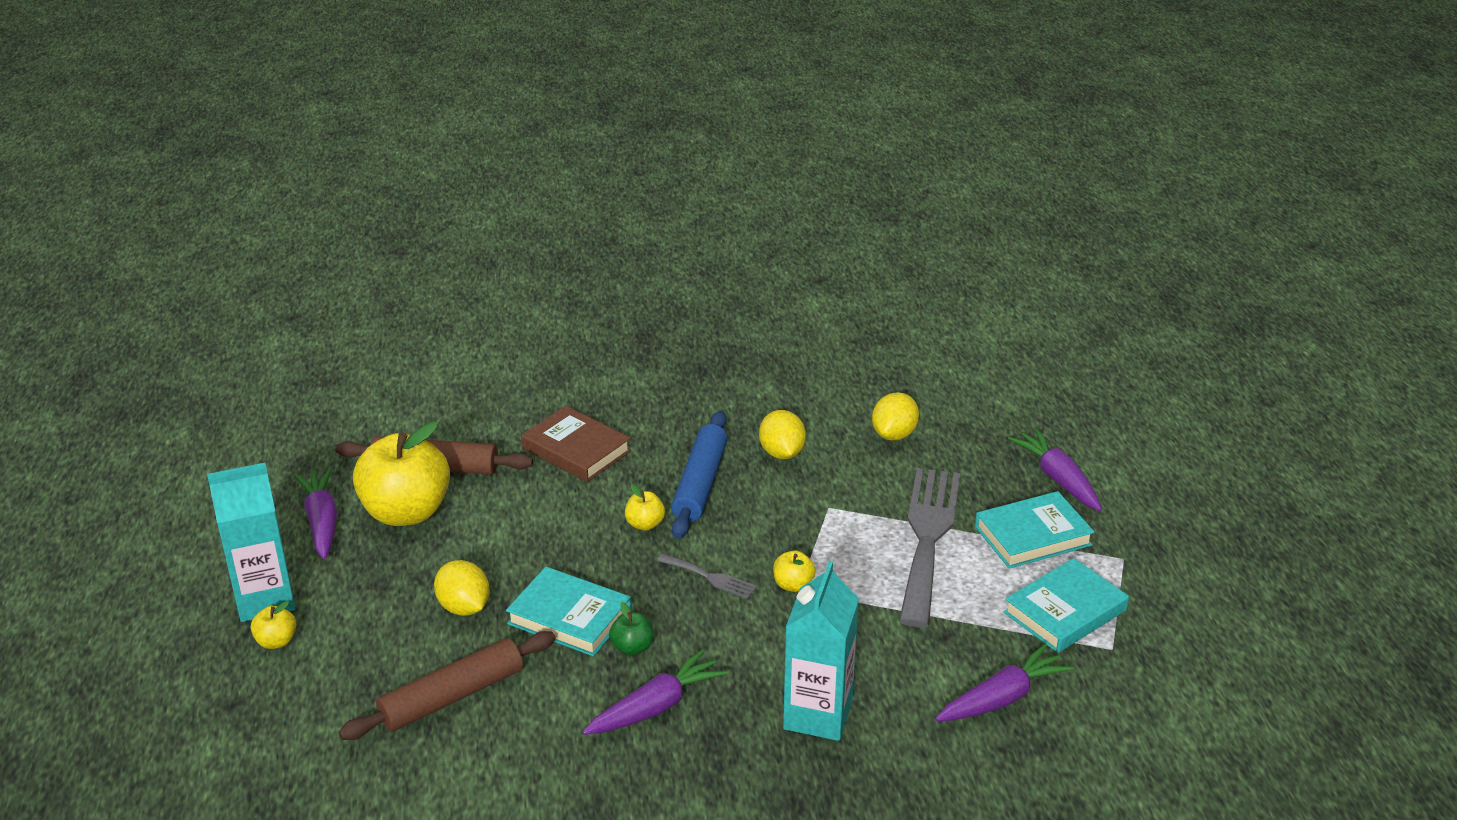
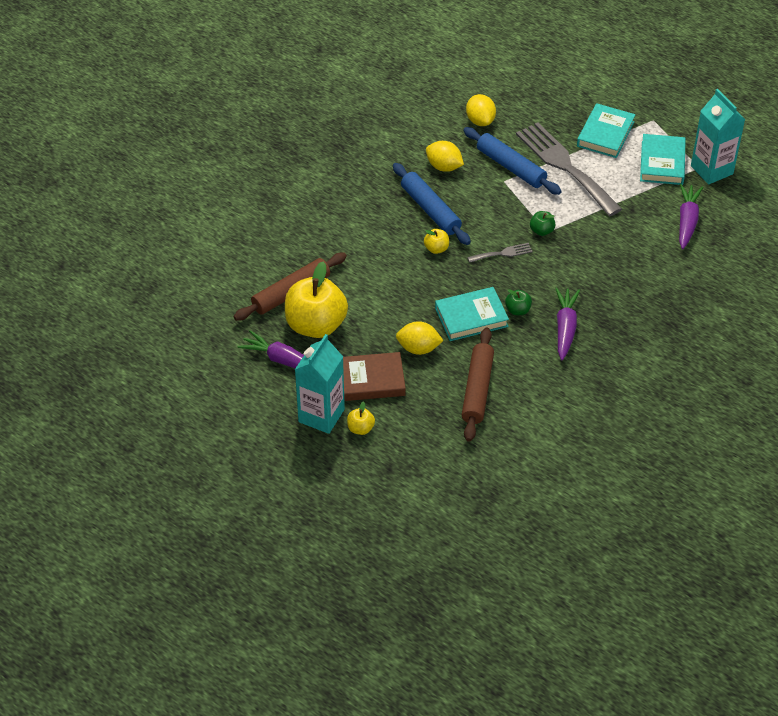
camera: 45 degrees left, 15 degrees up
(576, 450) = (345, 233): brown book -> brown book (371, 380)
(793, 585) = (541, 231): yellow apple -> green apple
(818, 715) = (630, 282): turquoise carton -> turquoise carton (711, 170)
(859, 499) = (511, 167): none -> blue rolling pin
(1058, 479) = (579, 96): purple carrot -> none

